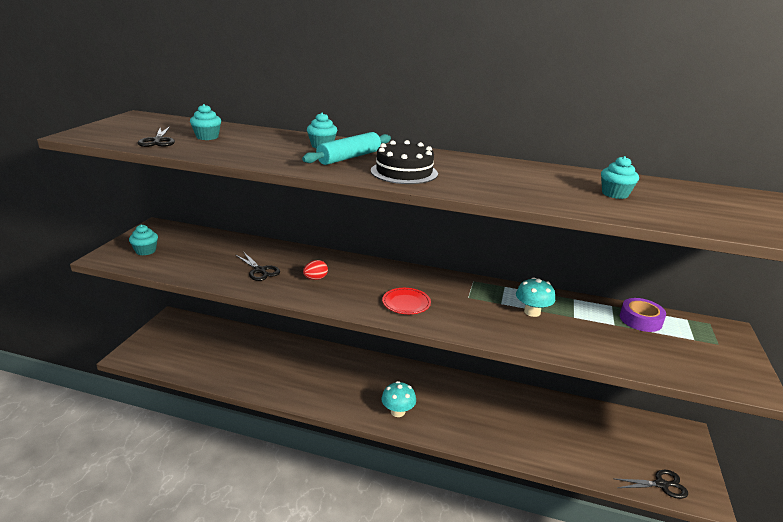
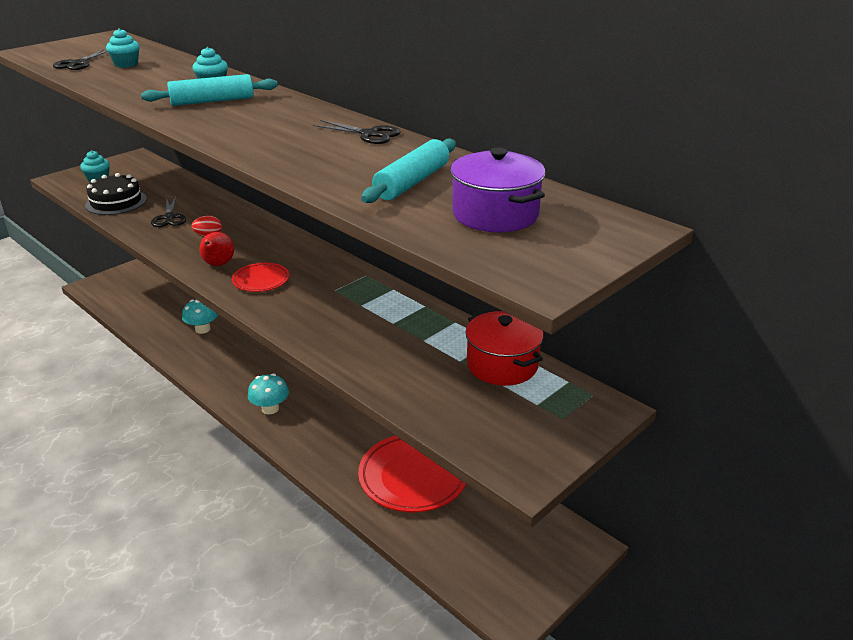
camera: 30 degrees right, 5 degrees up
(356, 299) = (218, 265): none -> red pear
(404, 172) = (232, 123): black cake -> black cake (116, 202)
(532, 312) = (382, 322): turquoise mushroom -> turquoise mushroom (202, 329)
(547, 426) = (413, 476): none -> red plate
(615, 194) = (412, 182): turquoise cupcake -> turquoise rolling pin
(640, 320) = (502, 365): purple tape -> red pot
(661, 484) = (475, 582): black scissors -> black scissors (369, 134)
(705, 206) = (495, 214): none -> purple pot

